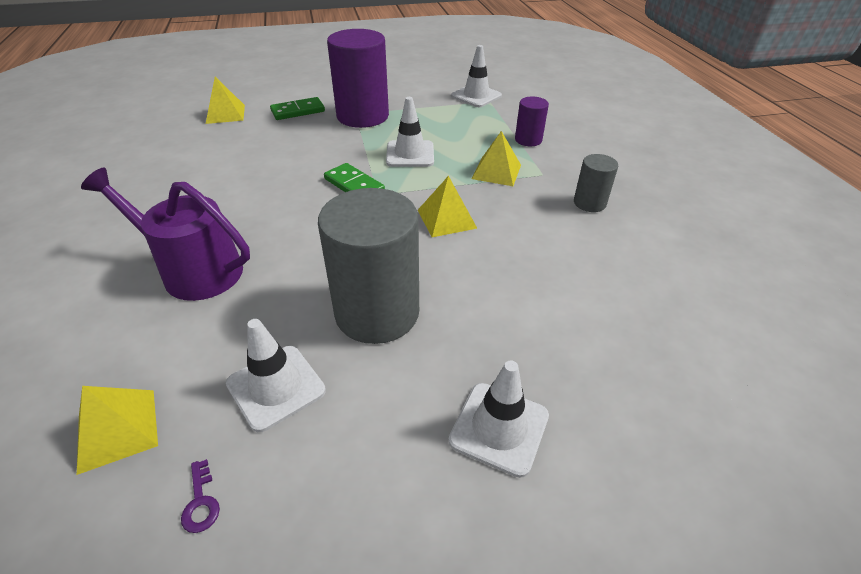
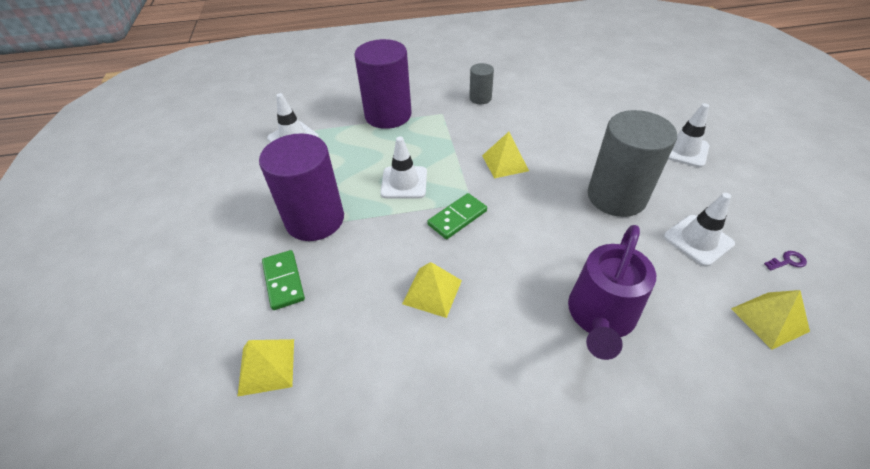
camera: 85 degrees left, 5 degrees up
(496, 171) = (437, 135): yellow pyramid -> yellow pyramid (432, 292)
(528, 140) = (388, 115): purple cylinder -> purple cylinder, size x2.03

